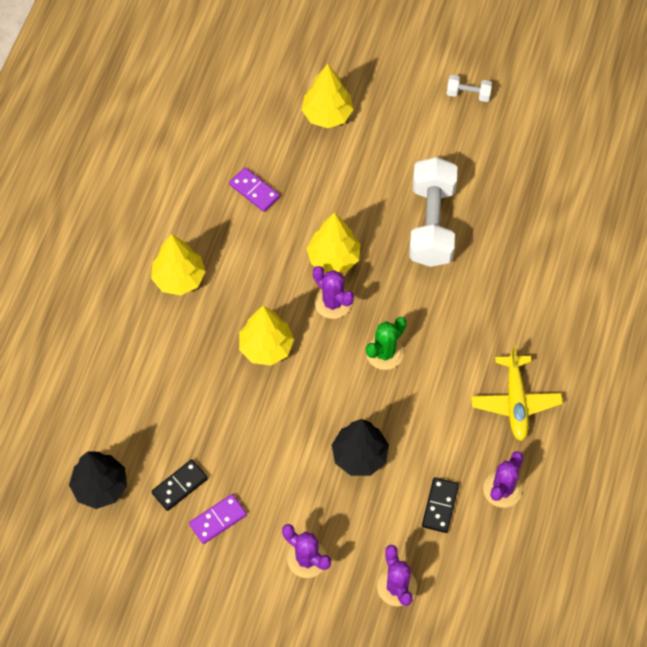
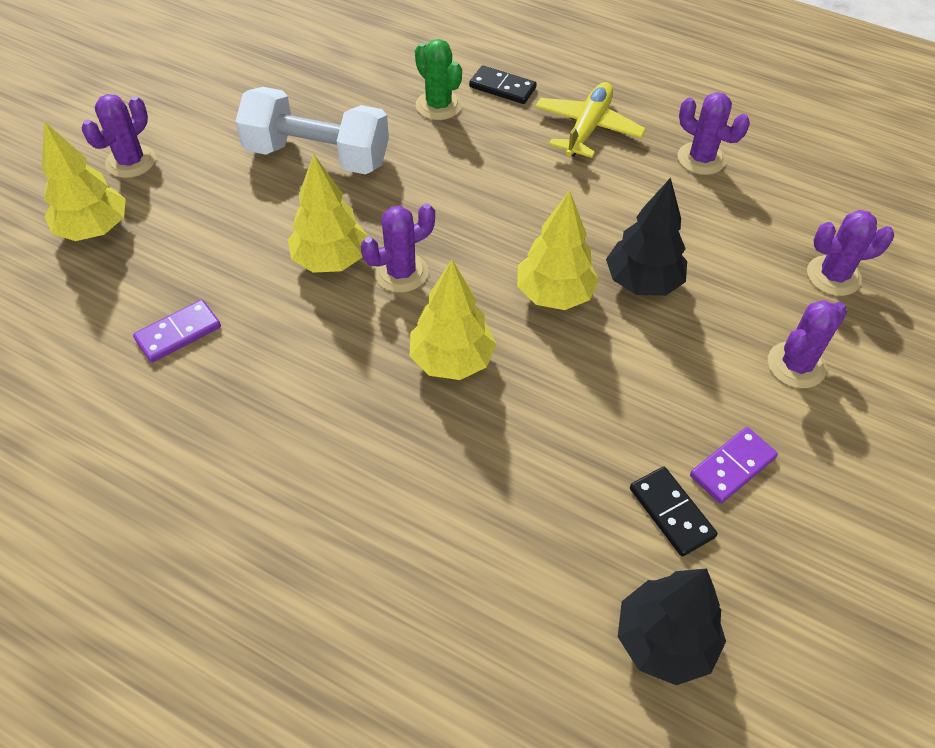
camera: 80 degrees left, 10 degrees down
(179, 278) = (294, 458): yellow tree -> yellow tree (554, 294)
(218, 520) = (732, 467): purple domino -> purple domino turned 75 degrees clockwise
(384, 353) = (493, 232): green cactus -> green cactus (438, 106)
(395, 112) = (131, 162): none -> purple cactus
(440, 506) = (720, 216): black domino -> black domino (502, 87)
(468, 94) = (144, 93): white dumbbell -> none
(515, 402) = (587, 128): yellow plane -> yellow plane turned 75 degrees counterclockwise

